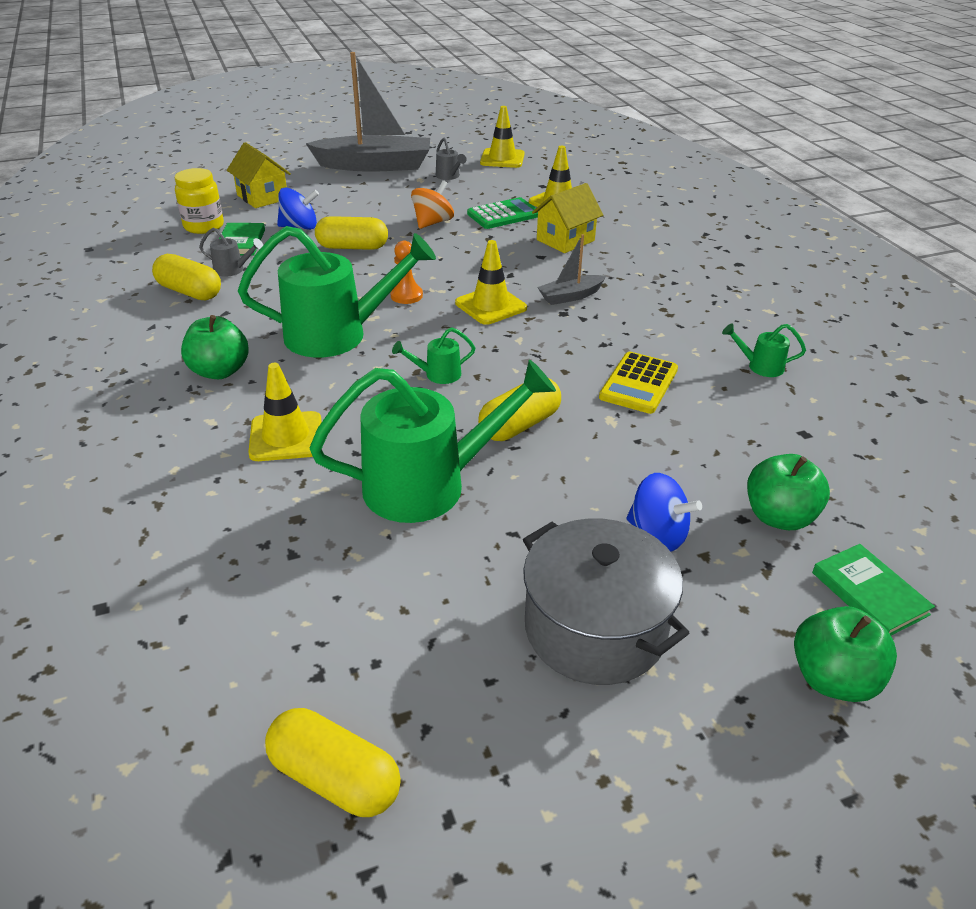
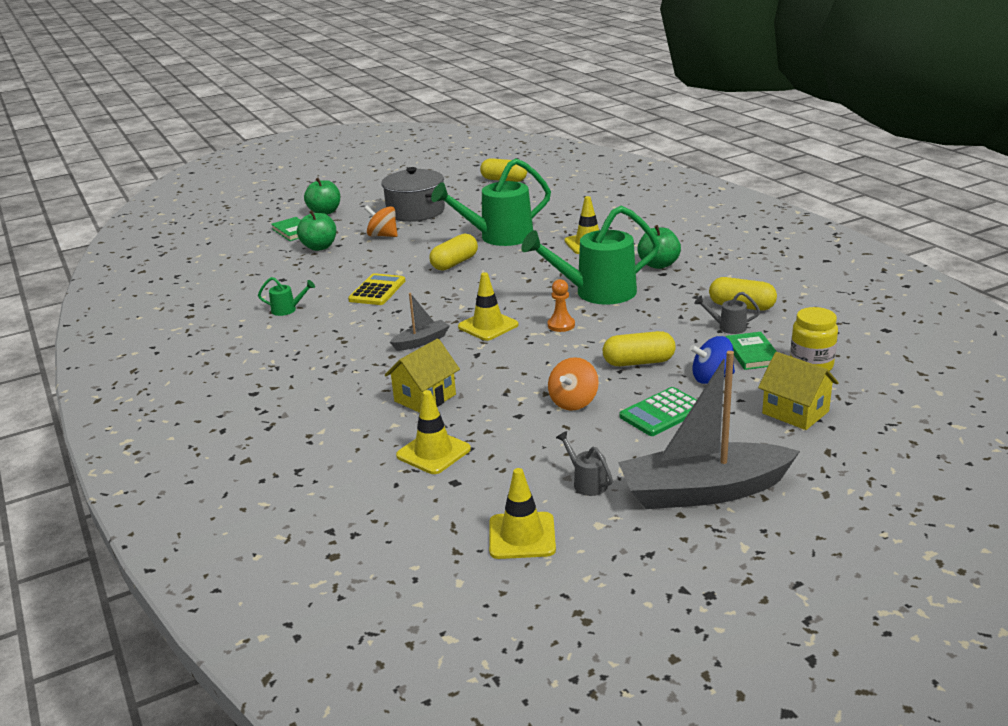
camera: 175 degrees right, 10 degrees down
(437, 375) = (513, 279): green watering can -> none
(504, 215) = (497, 424): green calculator -> green calculator (662, 413)
(657, 534) = (383, 235): blue spinning top -> orange spinning top

